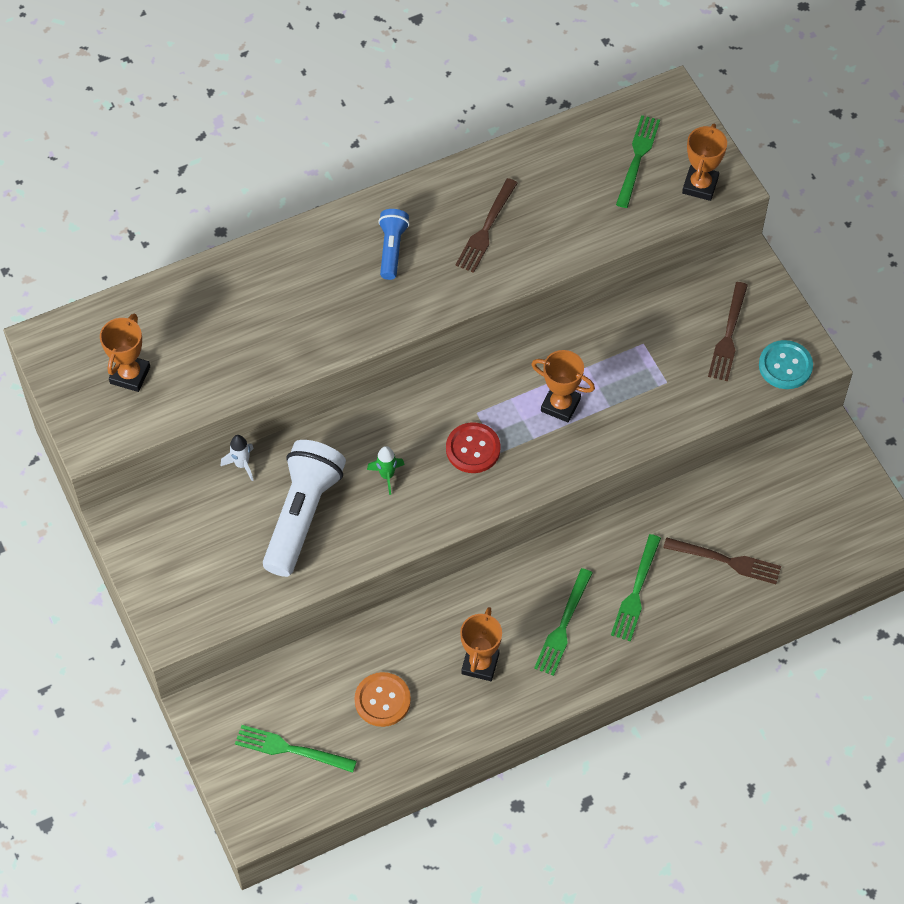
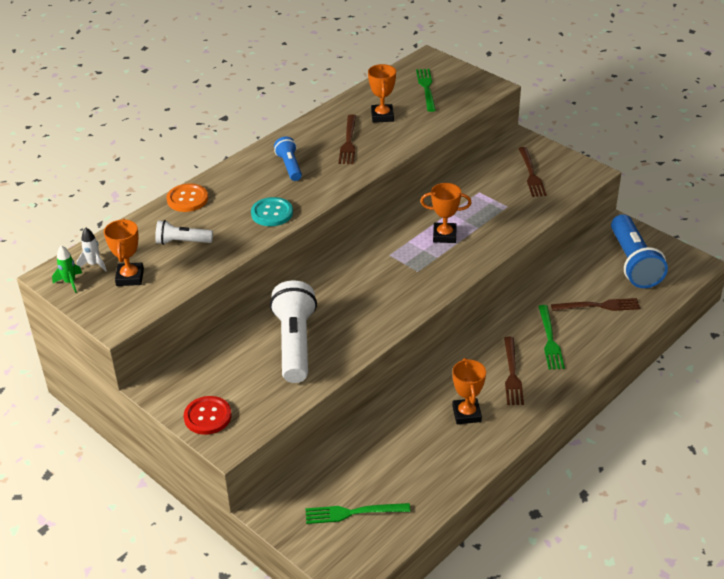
camera: 20 degrees left, 20 degrees down
(210, 337) = (182, 242): none -> white flashlight
(242, 464) = (233, 328): white rocket -> white rocket (94, 264)
(382, 700) = (407, 458): orange button -> orange button (187, 199)
(387, 476) = (345, 305): green rocket -> green rocket (70, 282)
(473, 449) = (398, 274): red button -> red button (207, 416)
(563, 627) = (512, 374): green fork -> brown fork
(700, 185) = (474, 91): orange trophy -> orange trophy (382, 116)
(785, 366) = (577, 179): turquoise button -> turquoise button (272, 213)
(811, 507) = (633, 263): none -> blue flashlight

